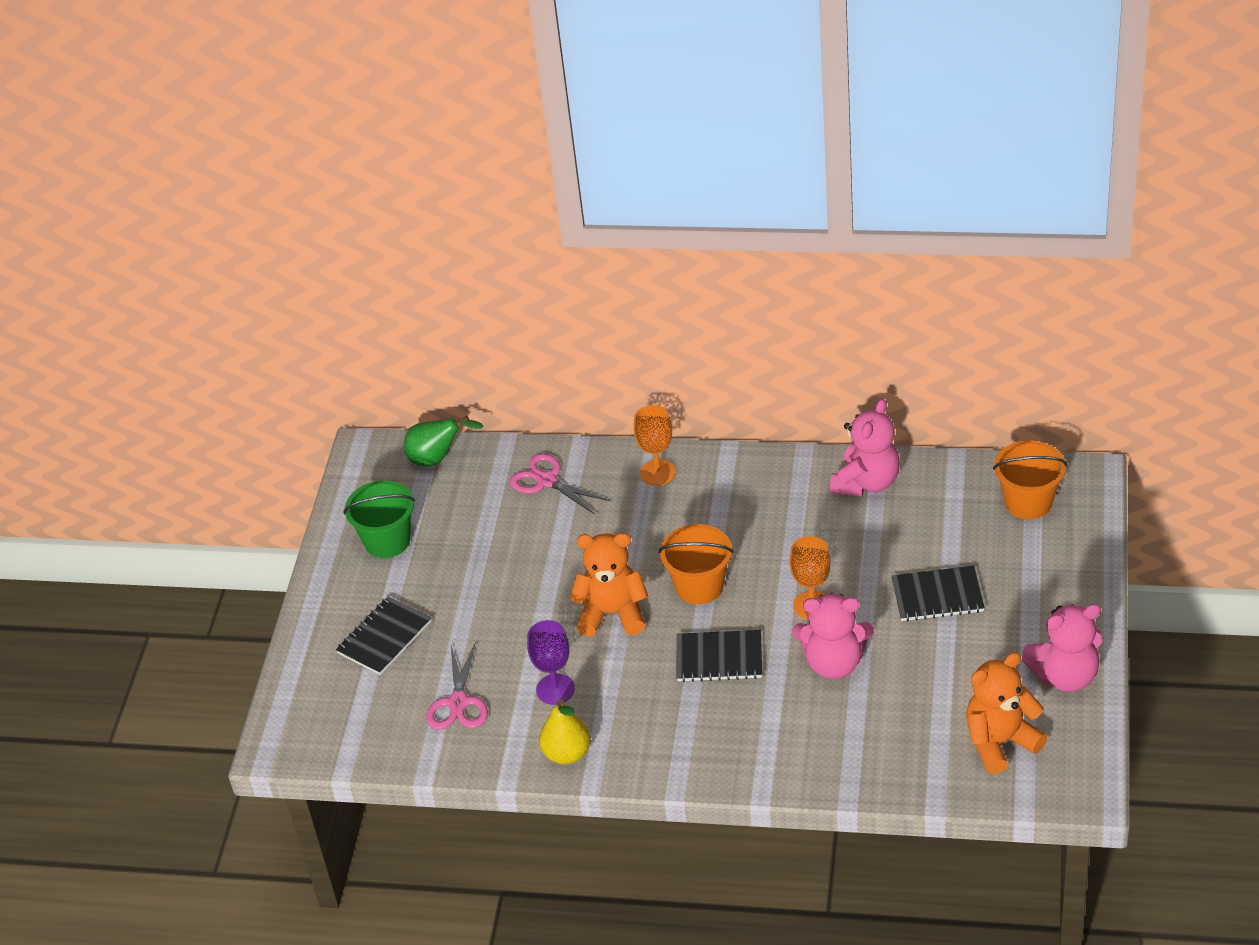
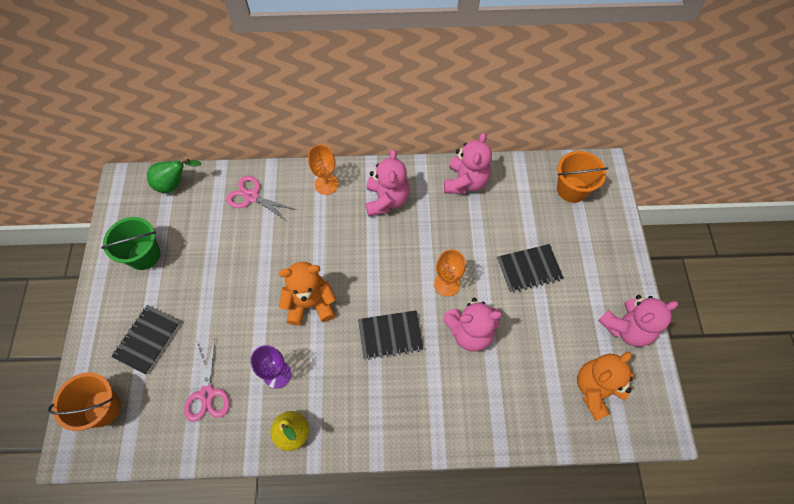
camera: 15 degrees left, 20 degrees up
(699, 586) = (367, 275): orange bucket -> orange bucket (102, 408)
(743, 498) = (386, 200): none -> pink teddy bear

